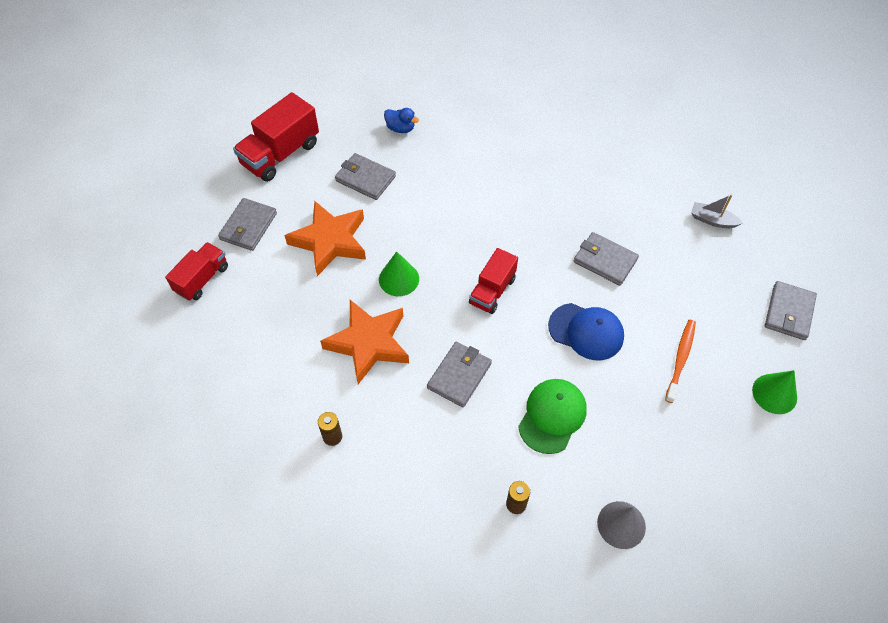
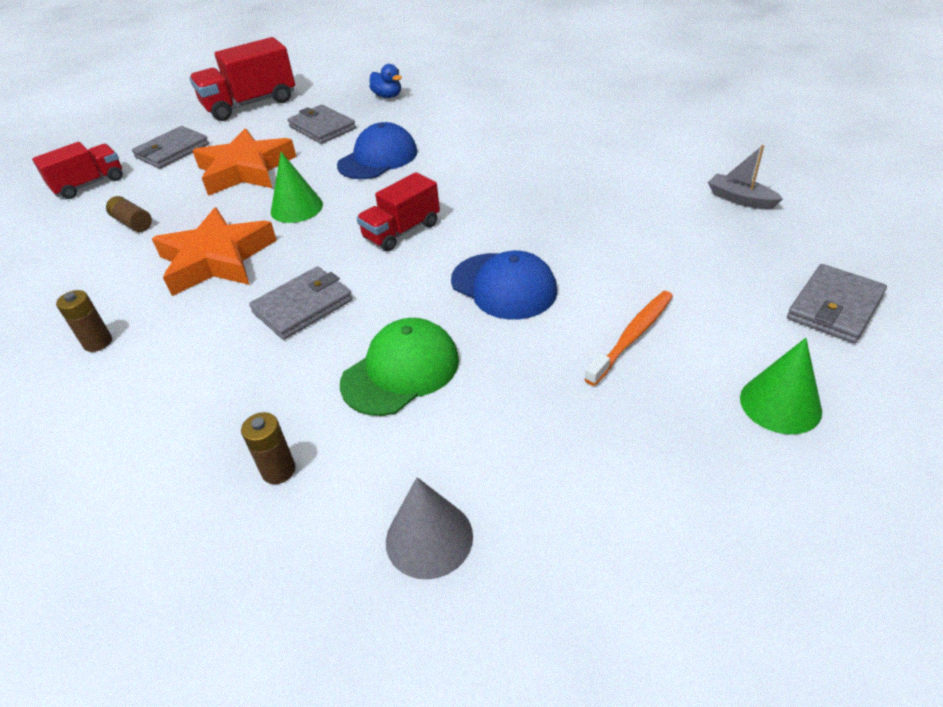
camera: 20 degrees right, 15 degrees down
(274, 317) = (132, 223): none -> brown battery
(433, 211) = (378, 158): none -> blue cap
(605, 261) = (567, 221): grey wallet -> none

